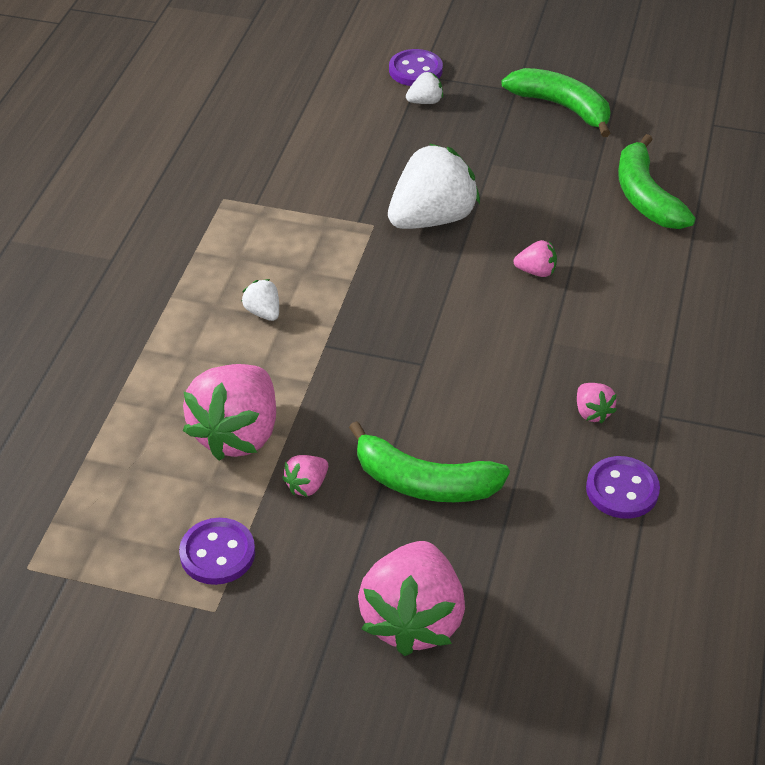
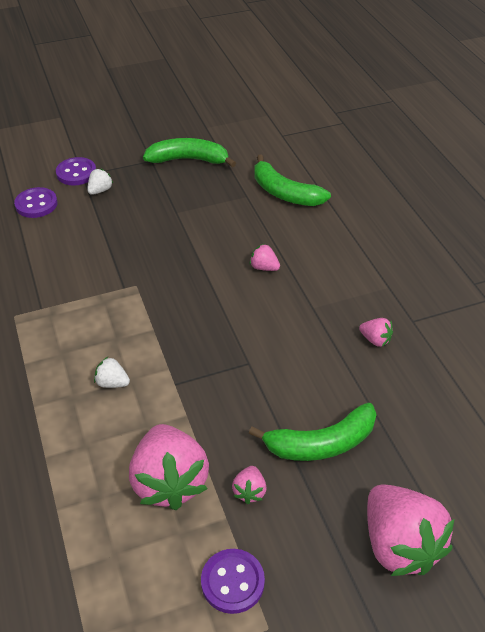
camera: 35 degrees left, 0 degrees up
(432, 219) = (170, 264): white strawberry -> none
(536, 271) = (264, 267): pink strawberry -> pink strawberry turned 120 degrees counterclockwise
(622, 489) = (435, 379): purple button -> purple button (36, 204)

